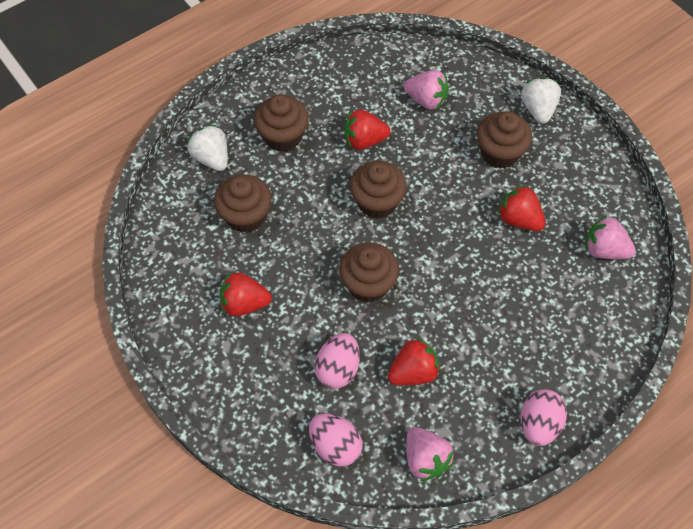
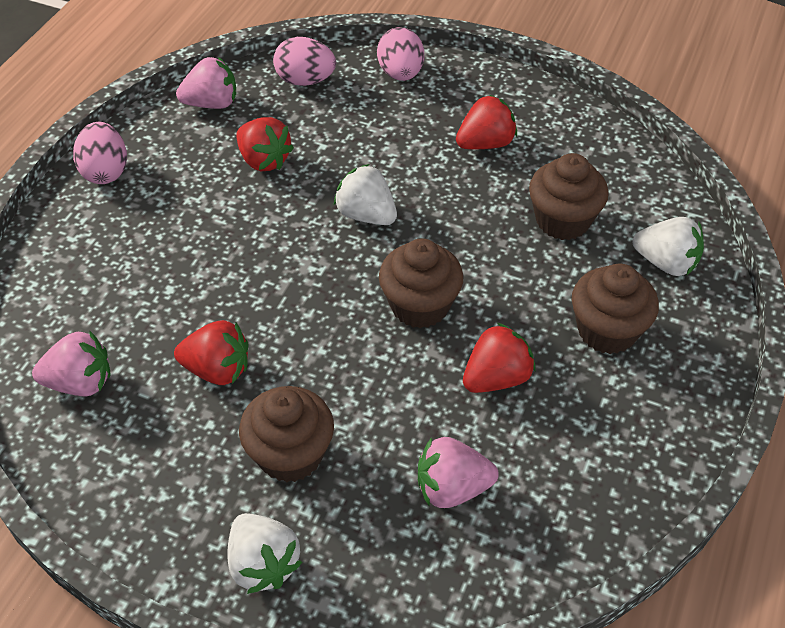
camera: 150 degrees right, 10 degrees down
(338, 369) = (345, 132): pink egg -> pink egg (400, 74)
(368, 284) = (366, 215): brown cupcake -> white strawberry
(413, 372) = (264, 160): red strawberry -> red strawberry turned 75 degrees counterclockwise
(425, 459) = (212, 104): pink strawberry -> pink strawberry turned 135 degrees clockwise

